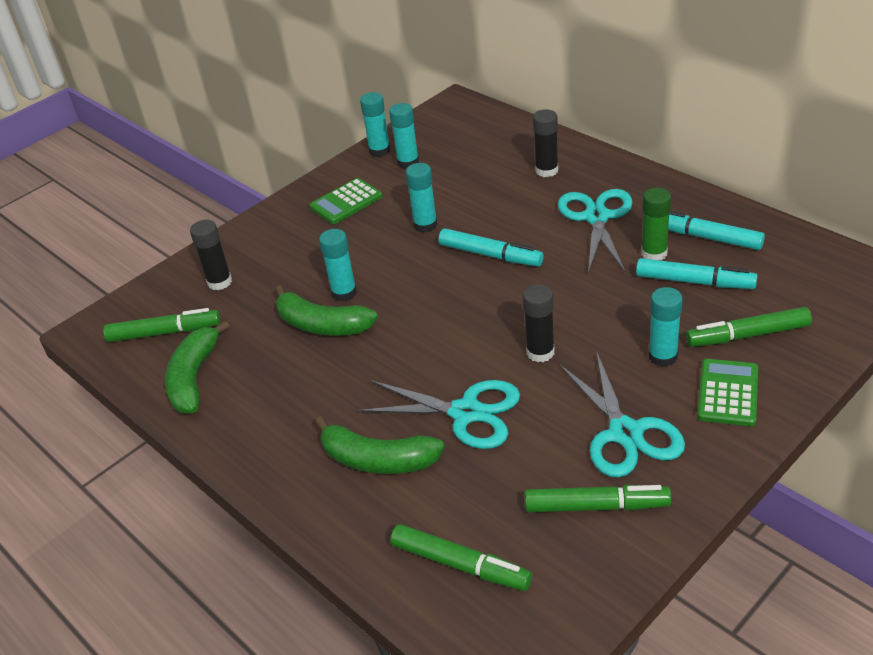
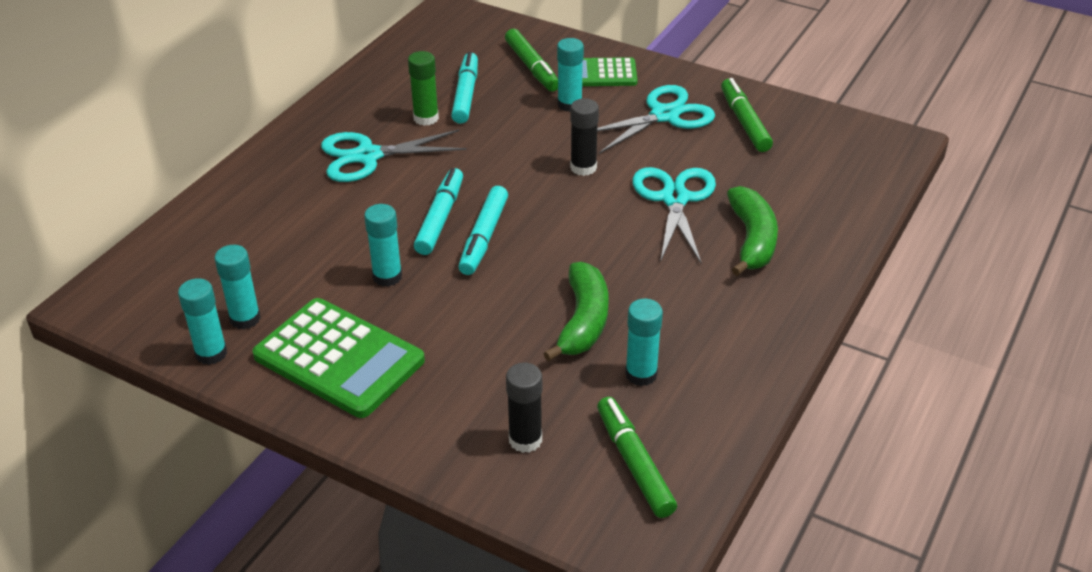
camera: 110 degrees left, 0 degrees up
(194, 378) = (700, 406): green banana -> none
(344, 293) = (524, 317): turquoise glue stick -> turquoise glue stick (641, 374)
(346, 202) = (339, 359): green calculator -> green calculator, size x1.71
(460, 565) = (832, 176): green marker -> none
(546, 170) = (274, 199): black glue stick -> none
(706, 237) = (397, 92): turquoise marker -> turquoise marker (484, 237)

